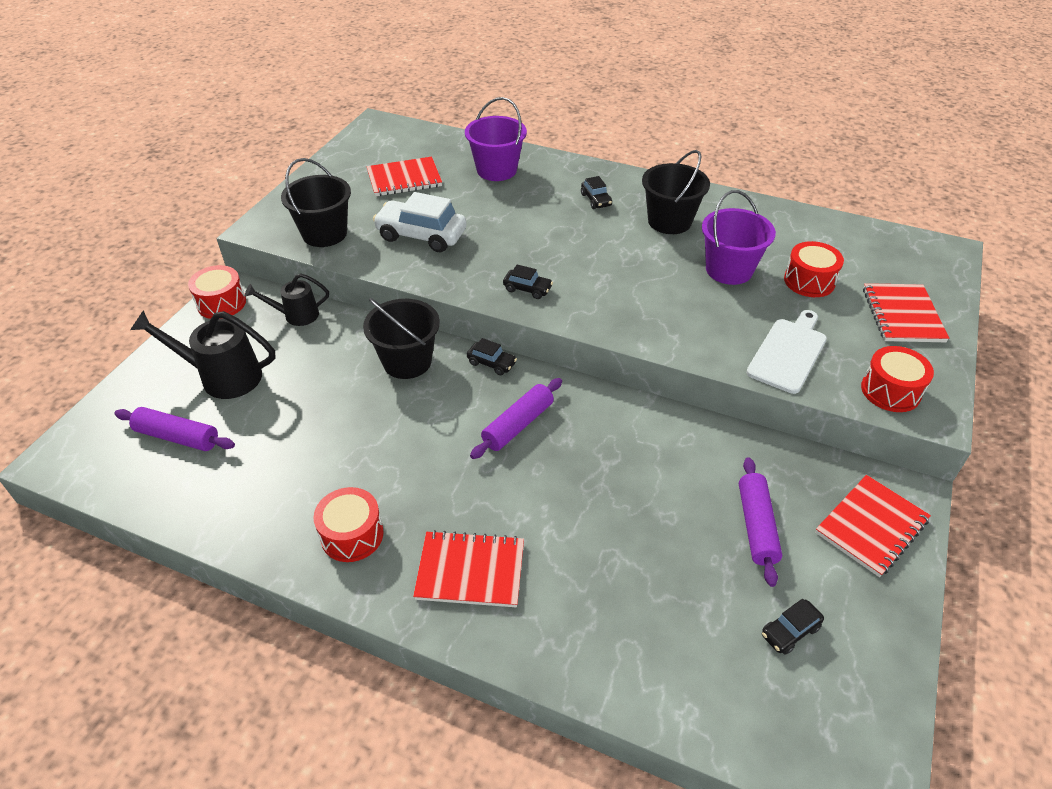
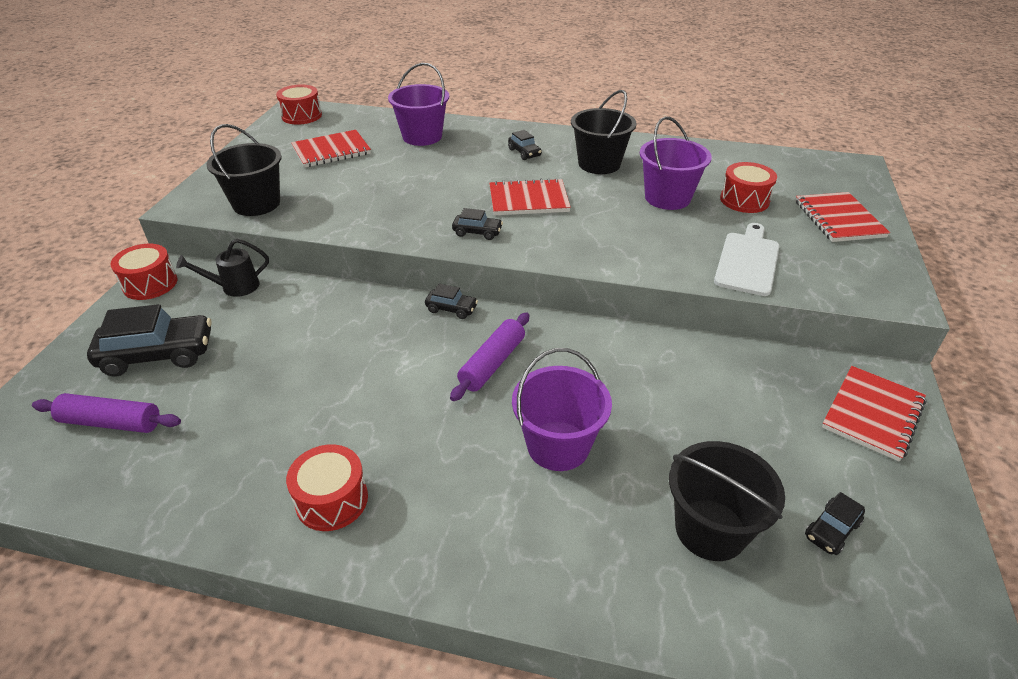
camera: 10 degrees left, 5 degrees down
(222, 377) = (158, 355): black watering can -> black car
(407, 361) = (362, 317): black bucket -> black bucket (710, 529)
(421, 235) = (358, 196): white car -> none
(470, 571) = (474, 519): red notebook -> red notebook (528, 200)
(560, 514) = (558, 446): none -> purple bucket
(756, 526) = (762, 429): purple rolling pin -> none
(890, 391) = (854, 283): red drum -> red drum (301, 116)

